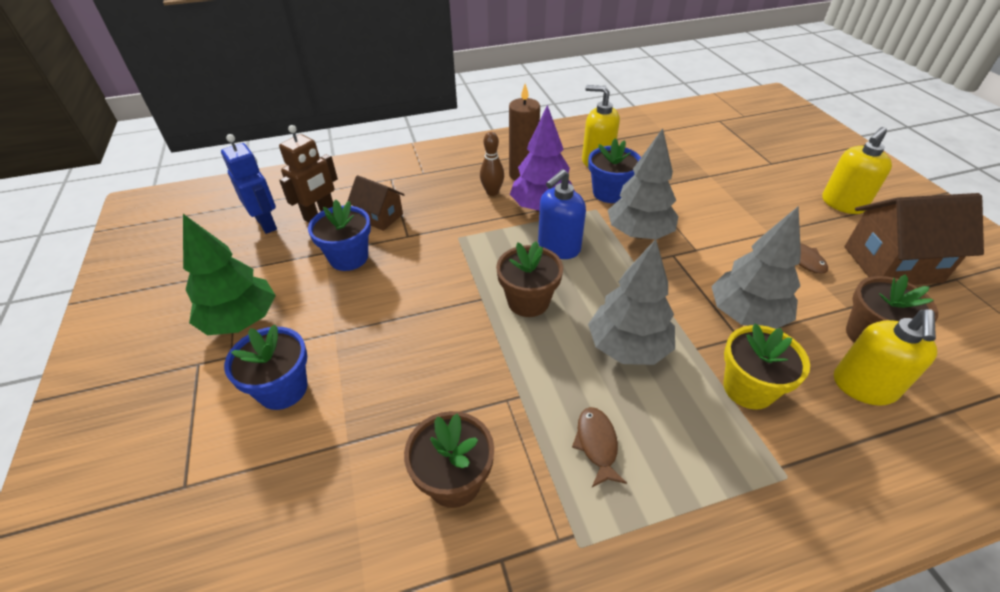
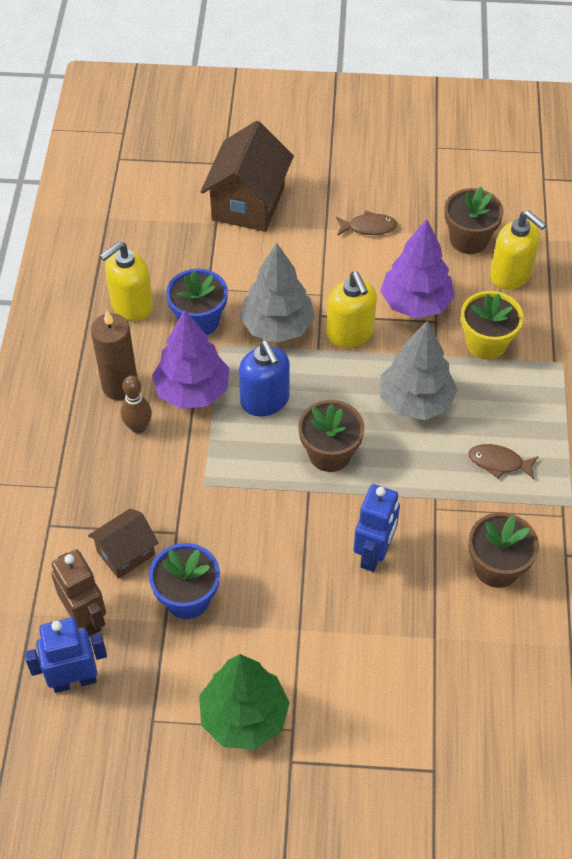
camera: 70 degrees left, 10 degrees up
(283, 389) = (356, 683): blue flower pot -> none
(432, 363) = (374, 554): none -> blue robot
(746, 315) = (415, 303): grey tree -> purple tree
(842, 204) = (314, 153): yellow soap dispenser -> yellow soap dispenser (350, 334)
(892, 264) = (403, 174): brown house -> brown house (248, 203)

